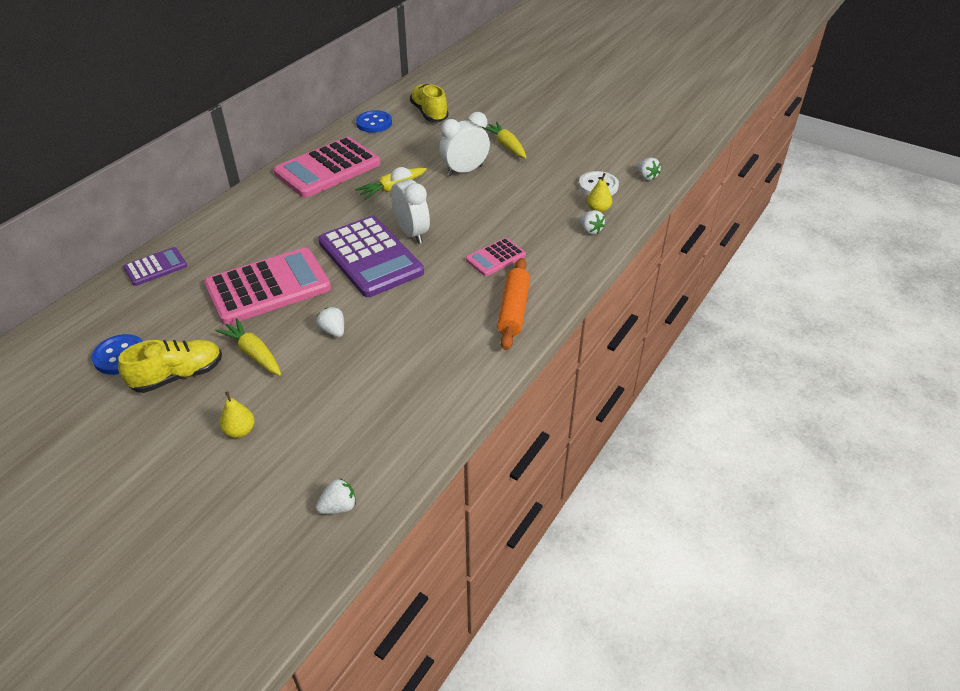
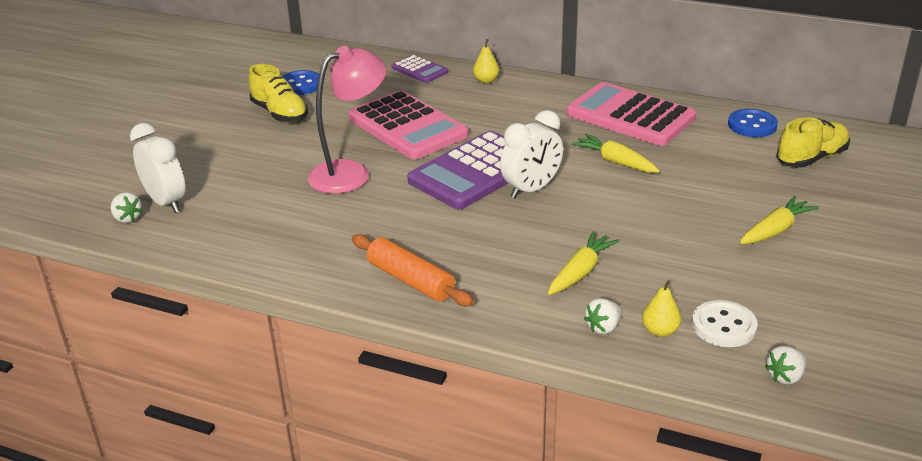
camera: 80 degrees right, 10 degrees down
(240, 431) = (216, 155): yellow pear -> yellow pear (486, 80)
(254, 353) = (312, 140): yellow carrot -> yellow carrot (580, 272)
(333, 331) = (350, 173): white strawberry -> pink lamp
(465, 171) = (687, 206): white clock -> white clock (166, 202)
(496, 258) = (507, 254): pink calculator -> none
(513, 310) = (410, 280): orange rolling pin -> orange rolling pin turned 45 degrees clockwise

